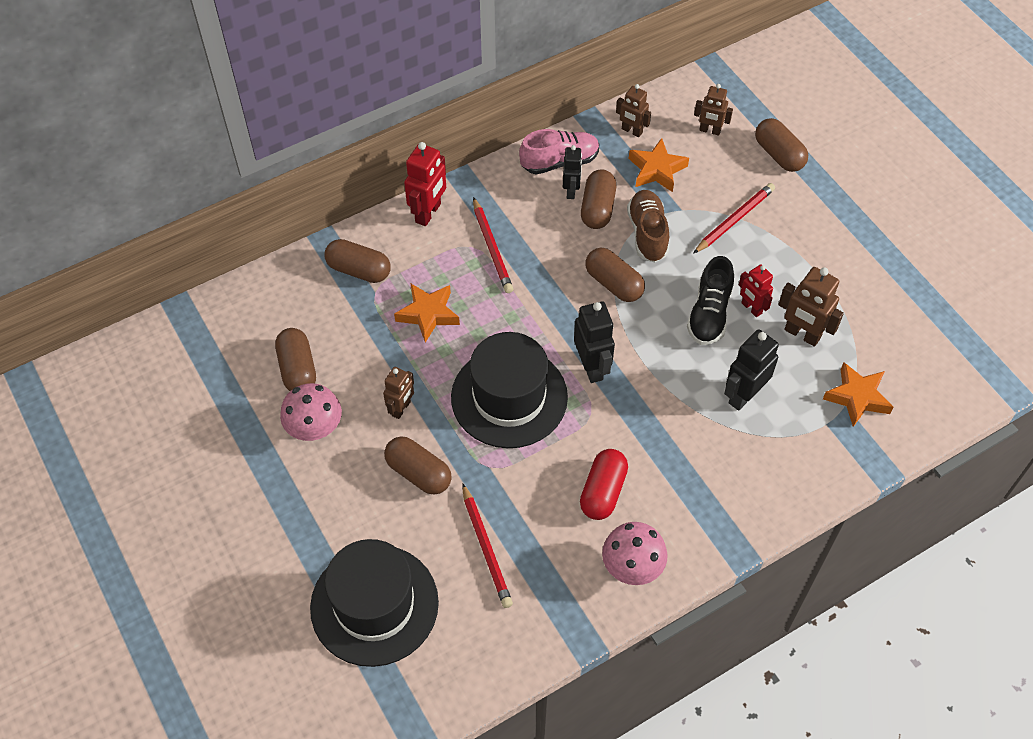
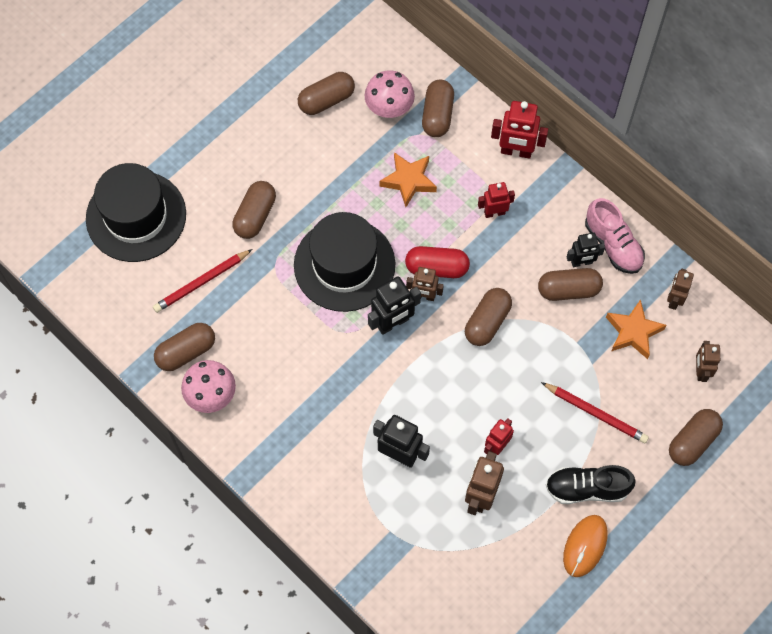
camera: 75 degrees right, 10 degrees up
(315, 428) = (275, 129): pink mushroom -> pink mushroom (389, 108)
(401, 409) = (310, 186): brown robot -> brown robot (424, 296)
(492, 248) = (494, 212): red pencil -> red robot
(570, 583) = (186, 352): none -> brown capsule
(603, 491) = (274, 358): red capsule -> red capsule (437, 268)
(647, 234) = (553, 339): brown shoe -> none
(709, 314) = (478, 410): black shoe -> black shoe (587, 488)
(857, 397) = (425, 554): orange star -> none
(868, 262) = (585, 546): none -> orange mouse

